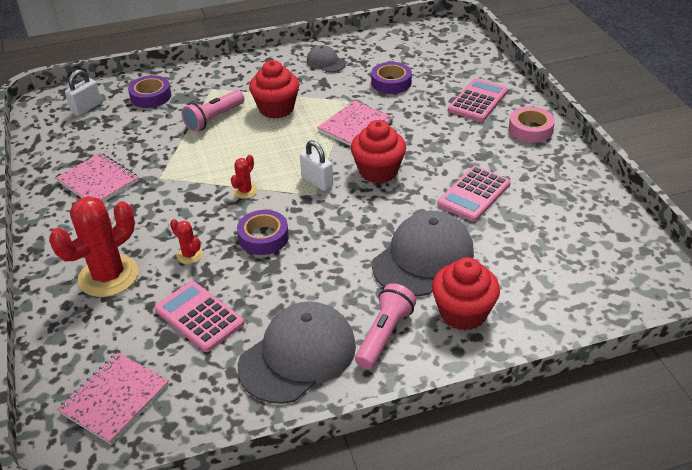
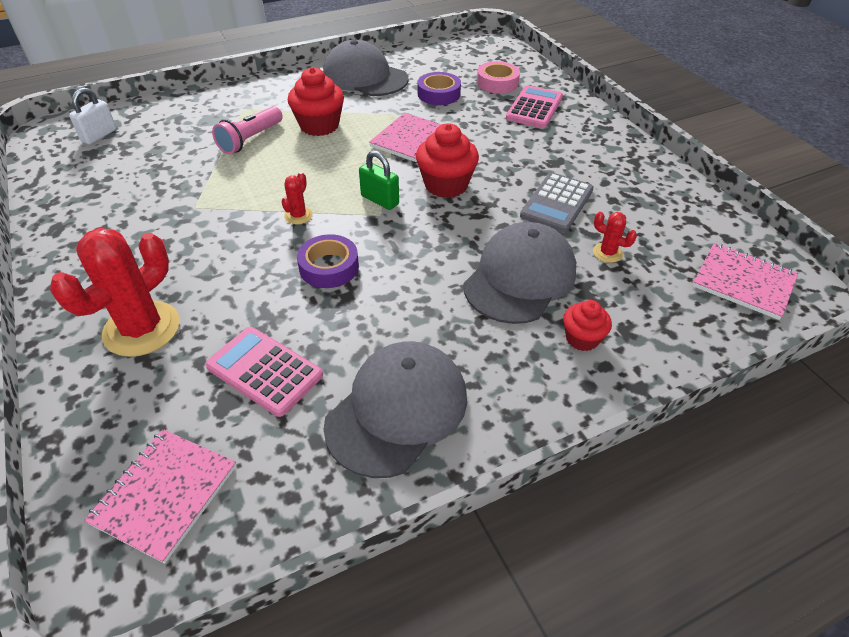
camera: 10 degrees left, 5 degrees up
(98, 181) = (119, 216): pink notebook -> pink notebook (743, 282)
(151, 96) = (174, 120): purple tape -> none
(189, 255) = (242, 295): red cactus -> red cactus (607, 253)
(317, 181) = (380, 200): white padlock -> green padlock
(326, 62) = (365, 77): grey cap -> grey cap, size x1.97
(384, 334) = (497, 373): pink flashlight -> none
(463, 313) = (582, 338): red cupcake -> red cupcake, size x0.60
(474, 194) = (557, 203): pink calculator -> grey calculator
(530, 129) = (597, 133): pink tape -> pink tape (497, 83)

